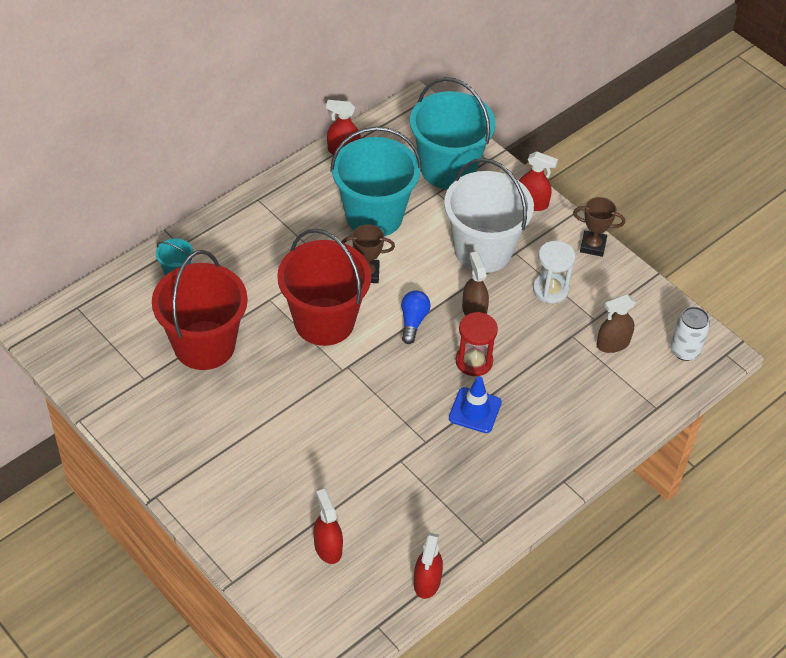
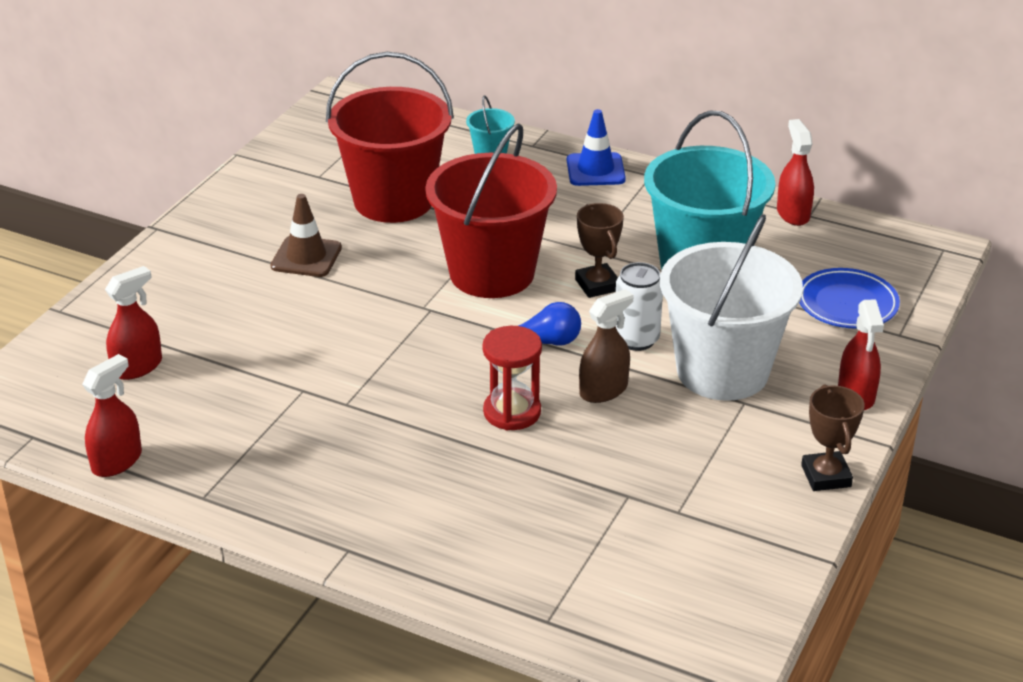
camera: 70 degrees right, 15 degrees down
(247, 416) = (306, 257): none -> brown traffic cone
(427, 582) = (117, 461): red spray bottle -> red spray bottle turned 135 degrees clockwise
(448, 169) = (847, 304): turquoise bucket -> blue plate
(475, 410) = (425, 434): blue traffic cone -> blue traffic cone (595, 170)
(550, 289) = (701, 453): white hourglass -> none
(613, 343) = (644, 542): brown spray bottle -> none
(685, 350) = (689, 629): white can -> white can (636, 339)

